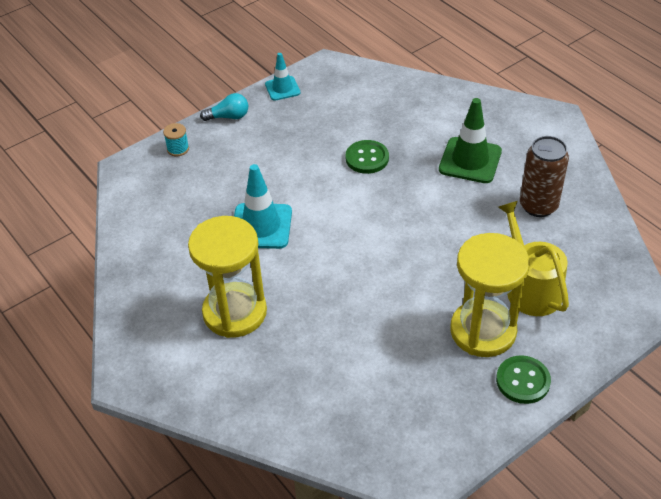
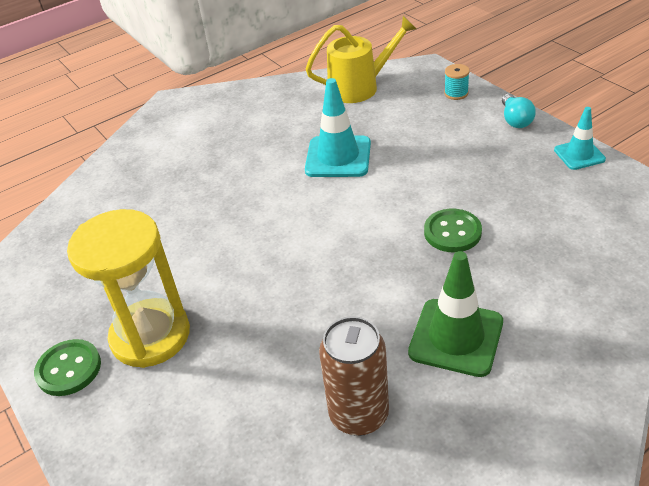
camera: 95 degrees right, 5 degrees down
(235, 312) = (226, 150): yellow hourglass -> none
(530, 288) = (205, 389): yellow watering can -> yellow watering can (359, 87)

